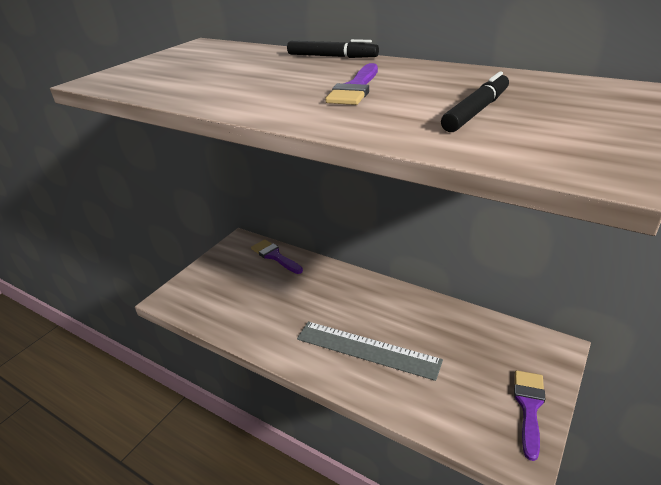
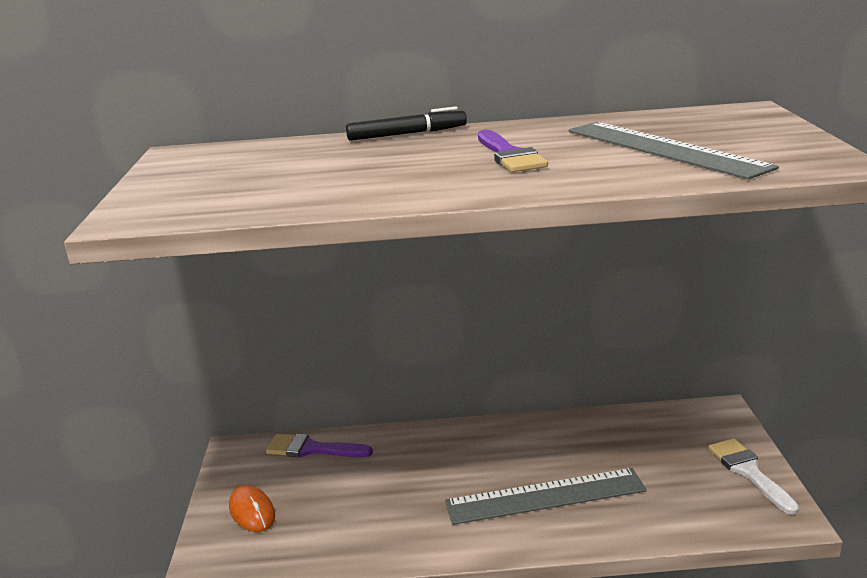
camera: 35 degrees left, 10 degrees down
(213, 279) = (252, 511): none -> orange mouse
(477, 111) = (664, 148): black marker -> grey ruler
(529, 407) = (749, 472): purple brush -> white brush

